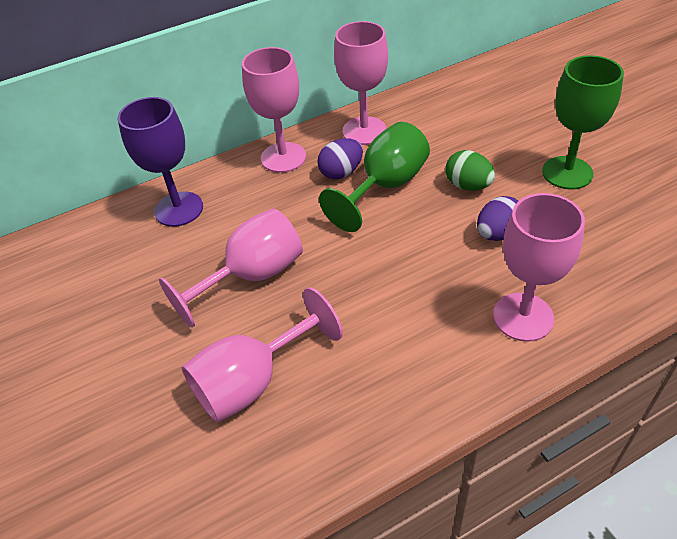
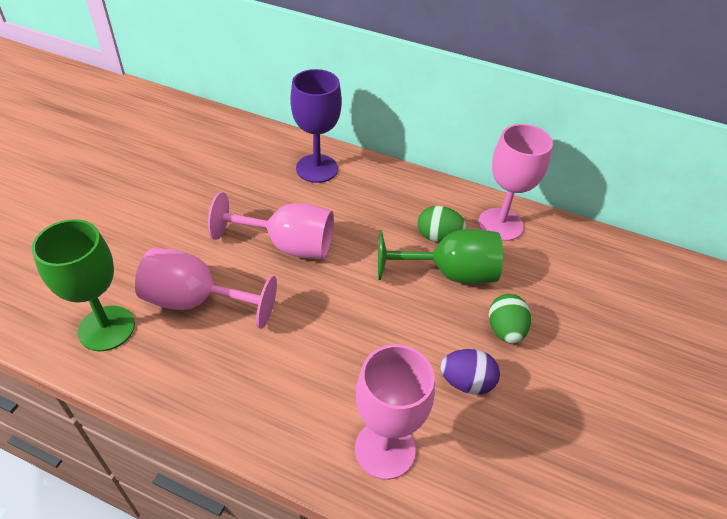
camera: 45 degrees right, 0 degrees up
(283, 157) = (421, 193): pink goblet -> none
(341, 172) = (438, 237): purple egg -> green egg
(567, 173) = (598, 402): green goblet -> green goblet (106, 328)

